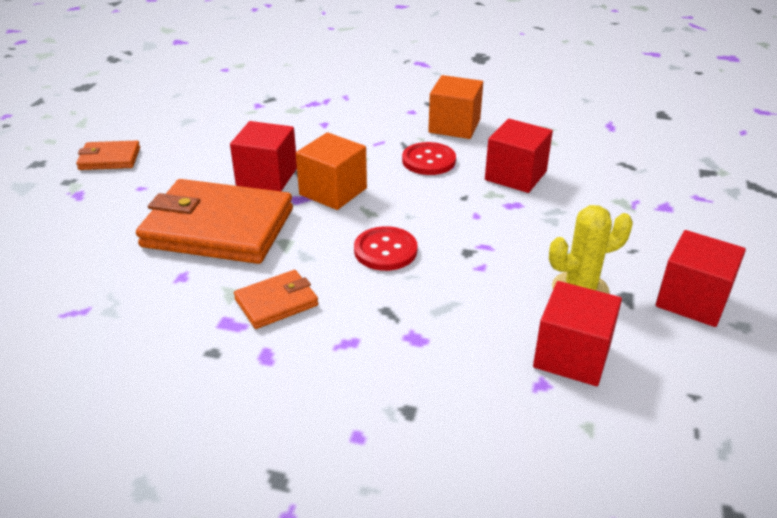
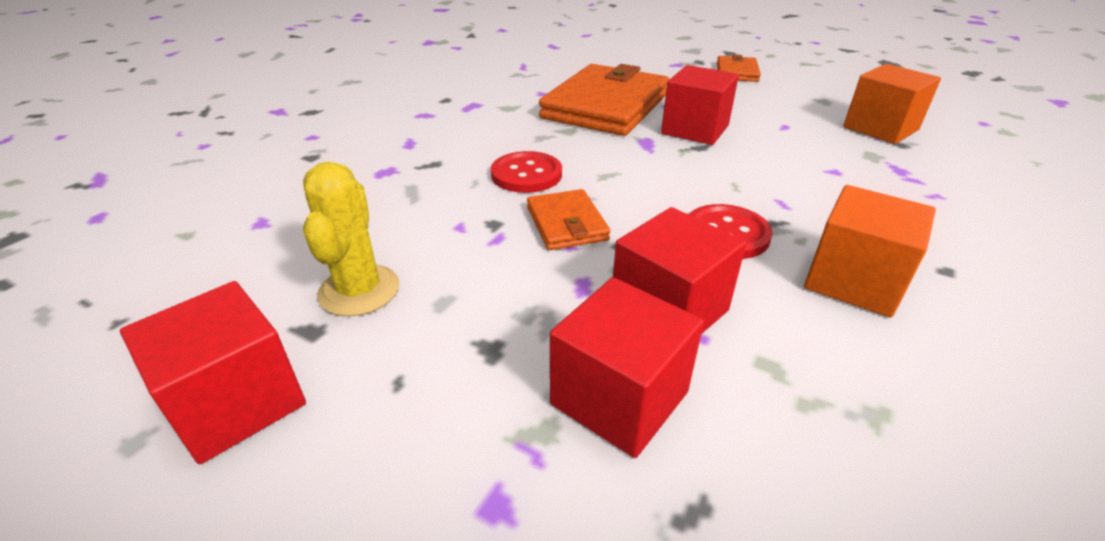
camera: 105 degrees right, 0 degrees up
(276, 302) = (483, 121): orange wallet -> orange wallet (566, 224)
(333, 191) = (656, 160): orange cube -> orange cube (880, 128)
(572, 356) = (270, 250): red cube -> red cube (619, 398)

